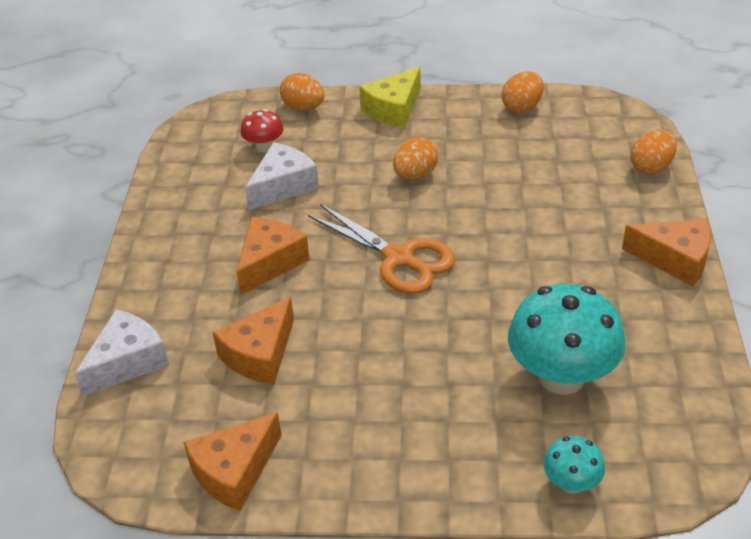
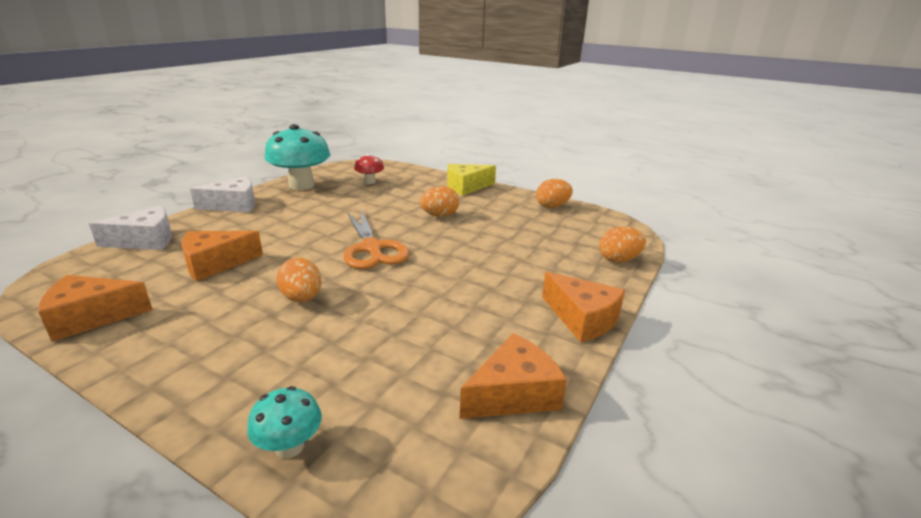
camera: 25 degrees right, 15 degrees down
(270, 262) = (294, 225): orange cheese -> orange cheese (513, 394)
(283, 186) = (355, 198): white cheese -> white cheese (234, 205)
(303, 107) = (415, 174): orange egg -> orange egg (302, 298)
(561, 377) = (390, 359): turquoise mushroom -> turquoise mushroom (301, 185)

